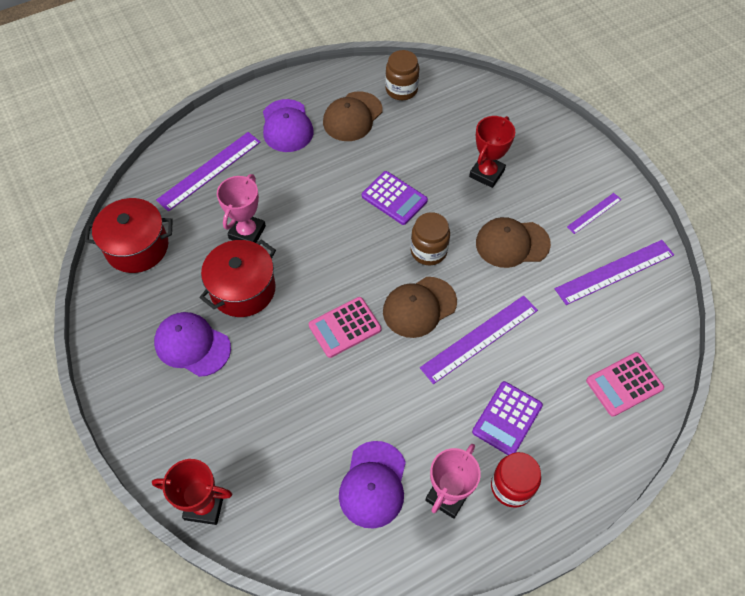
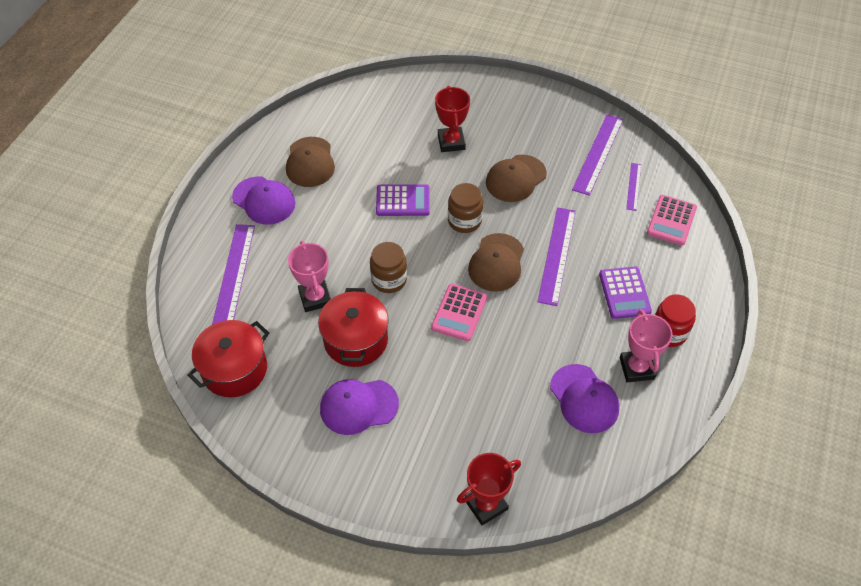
camera: 40 degrees left, 5 degrees down
(401, 89) = (328, 120): brown jar -> brown jar (389, 280)
(594, 213) = (548, 124): purple ruler -> purple ruler (633, 186)

